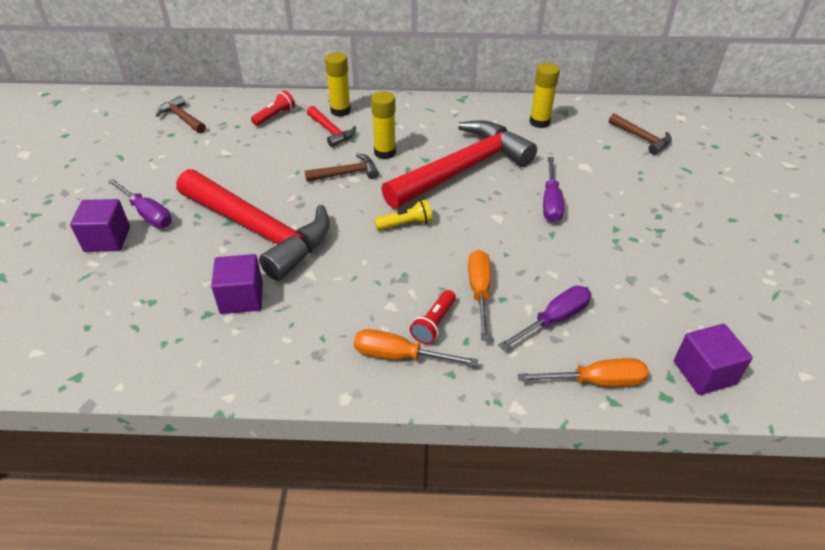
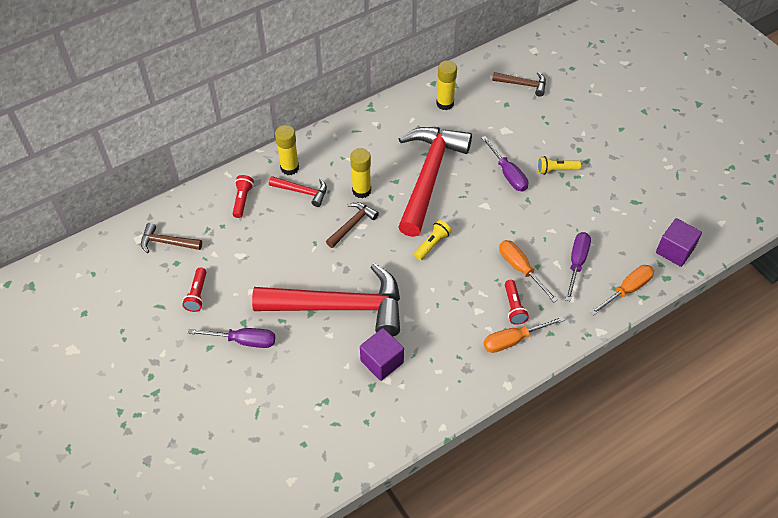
camera: 35 degrees left, 10 degrees up
(107, 239) = (238, 377): purple cube -> none
(157, 163) = (197, 294): none -> red flashlight
(611, 222) = (556, 170): none -> yellow flashlight

